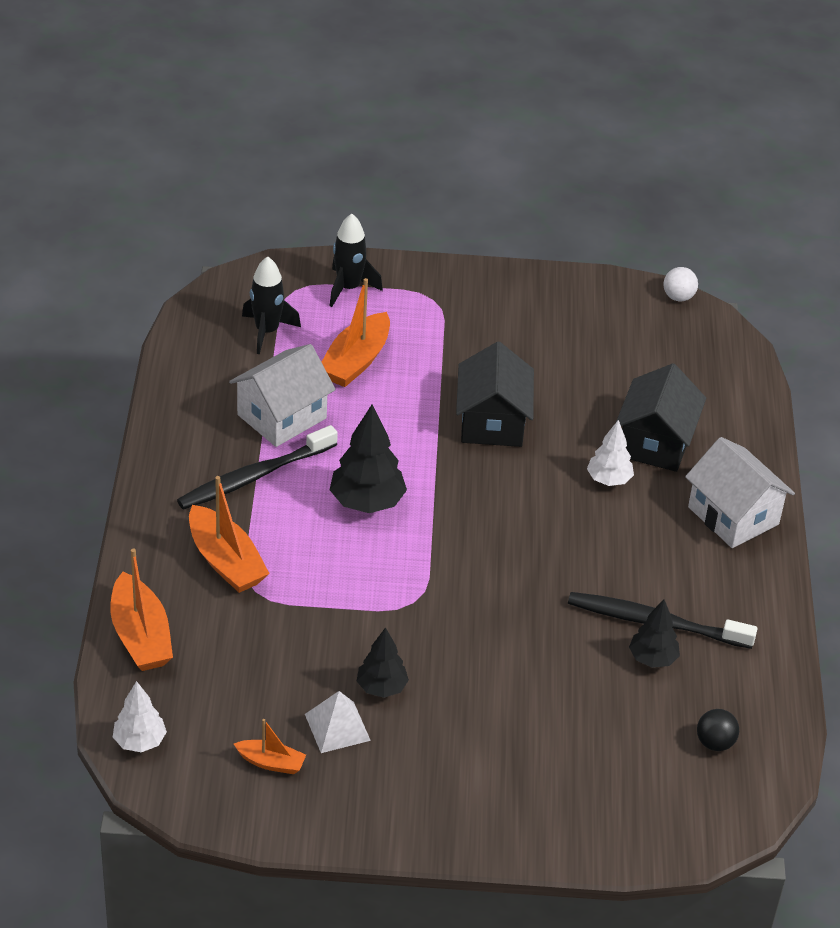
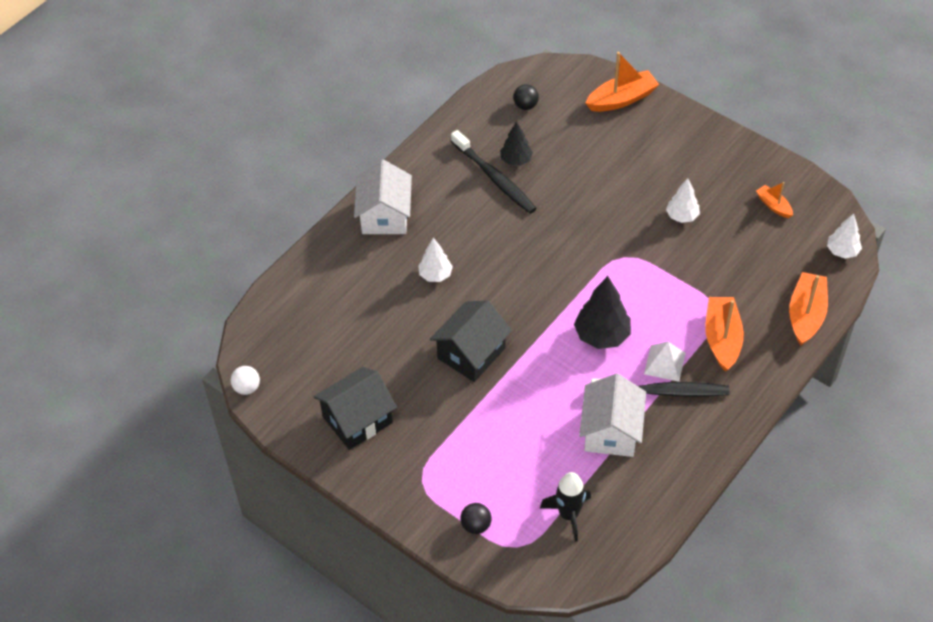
camera: 140 degrees left, 10 degrees up
(282, 416) = (611, 431): white house -> white house turned 75 degrees counterclockwise
(337, 727) = (723, 207): white pyramid -> white pyramid (664, 363)
(348, 288) = (476, 525): black rocket -> black ball
(356, 361) = (523, 452): orange boat -> orange boat (621, 99)
(381, 688) = (682, 216): black tree -> white tree
(655, 443) = (381, 285): black house -> black house (357, 420)

